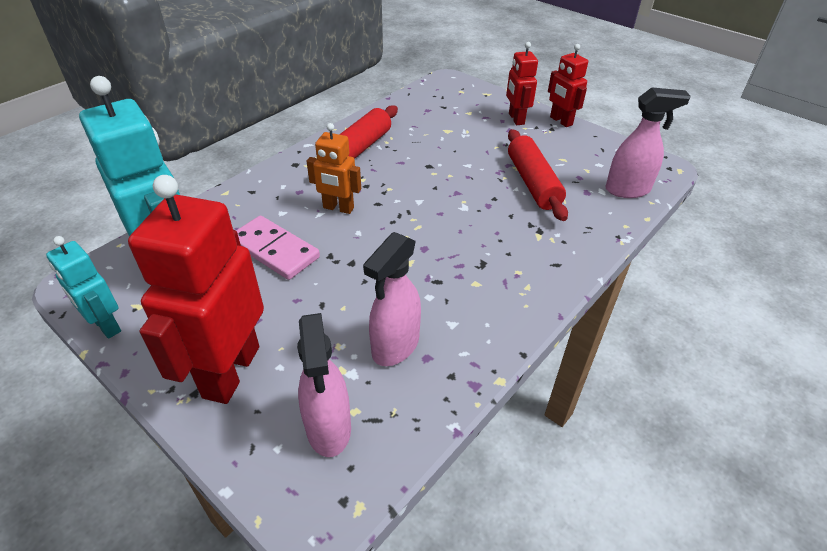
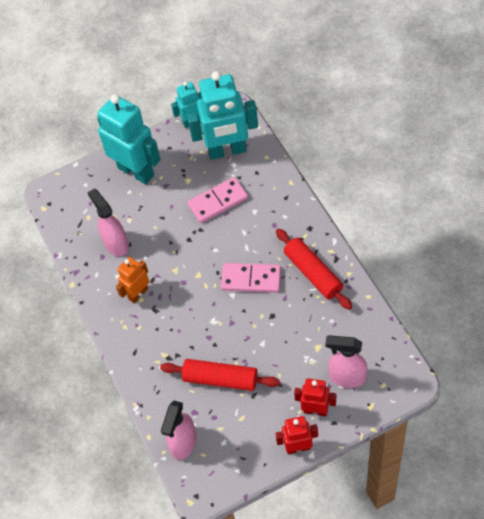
camera: 120 degrees right, 15 degrees up
(230, 371) = (136, 171): red robot -> turquoise robot
(329, 428) = (84, 205): pink spray bottle -> pink spray bottle (346, 377)
(338, 208) = (245, 244): orange robot -> orange robot (138, 294)
(389, 191) = (251, 279): none -> pink domino

